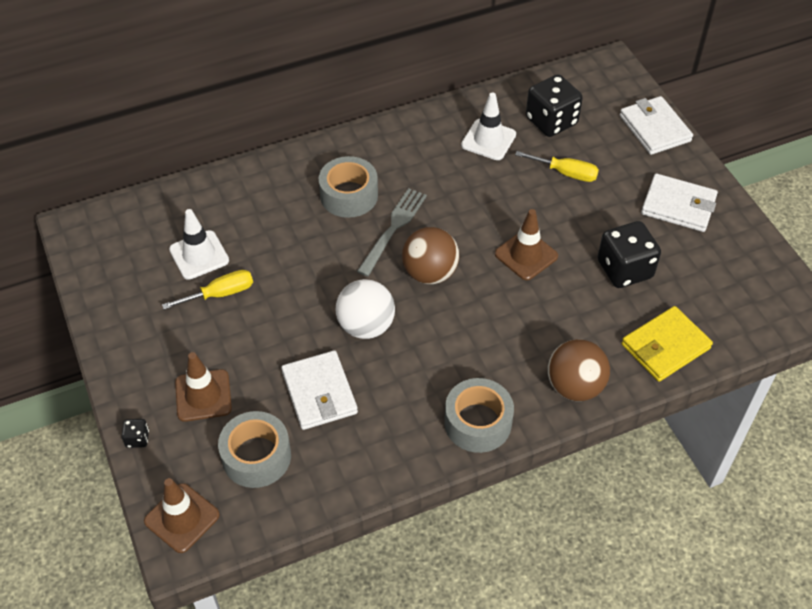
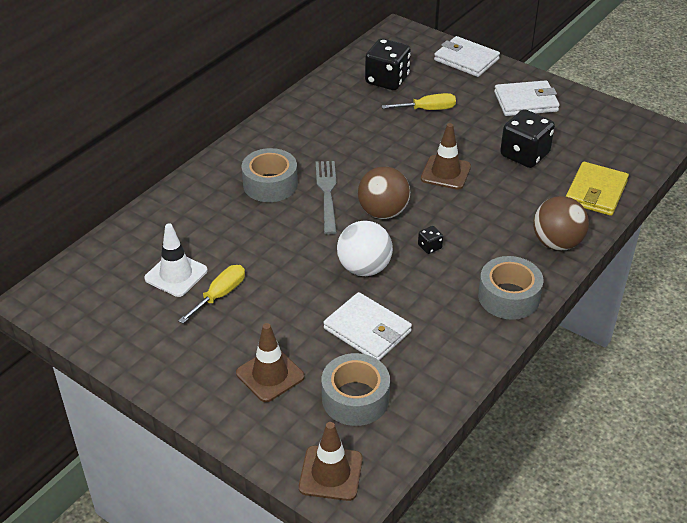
camera: 30 degrees left, 10 degrees down
(137, 439) = (239, 433): black dice -> black dice (429, 247)
(488, 140) = (350, 108): white traffic cone -> none

